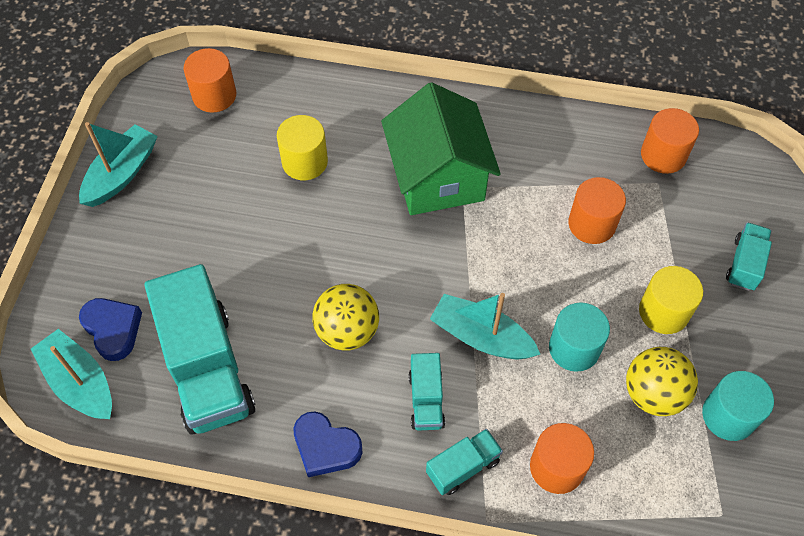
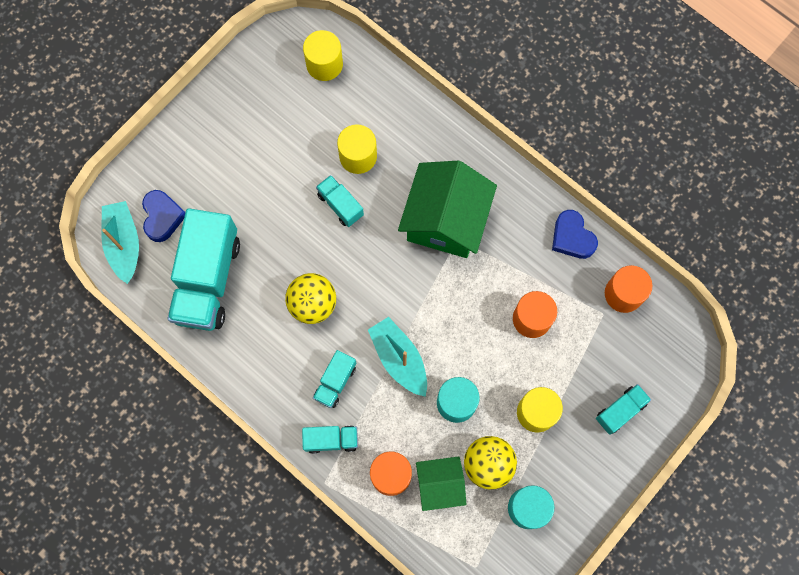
camera: 30 degrees right, 15 degrees up
(121, 174) = (226, 97): turquoise boat -> none
(214, 95) = (324, 64): orange cylinder -> yellow cylinder
(315, 216) = (340, 205): none -> turquoise truck
(325, 447) = (253, 376): blue heart -> blue heart (572, 237)
(618, 446) = (440, 484): none -> green house

